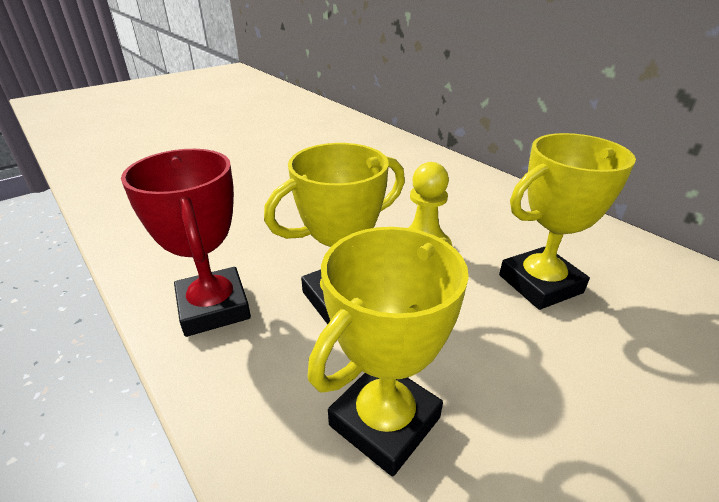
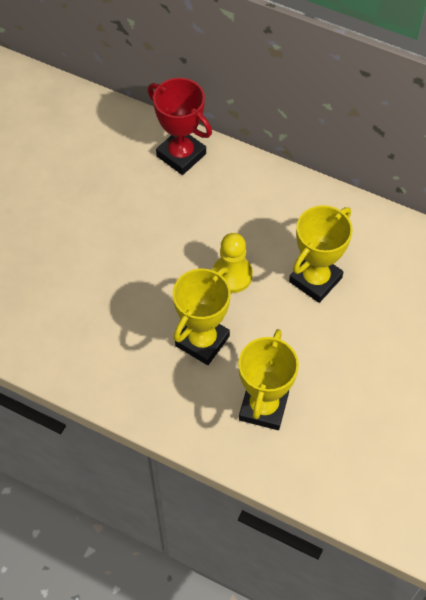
camera: 25 degrees left, 25 degrees up
(214, 307) = (129, 380): red trophy -> red trophy (181, 155)

